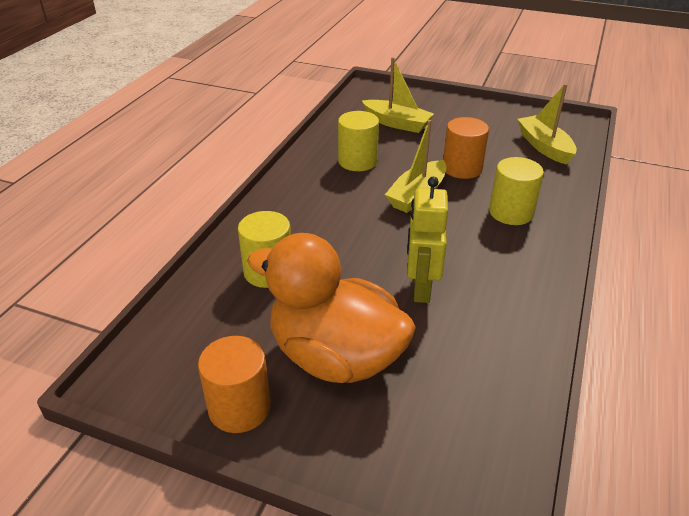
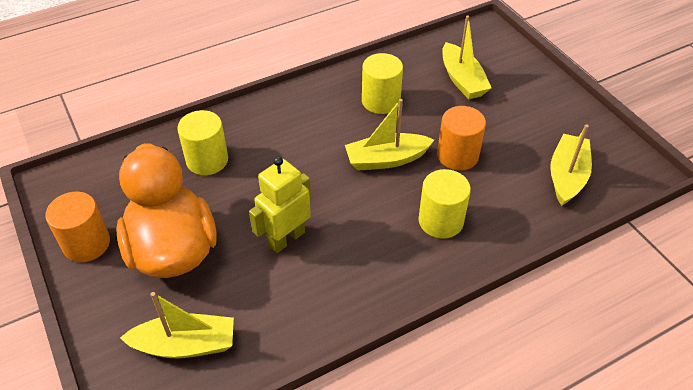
camera: 40 degrees right, 10 degrees up
(456, 421) = (185, 345): none -> yellow boat

